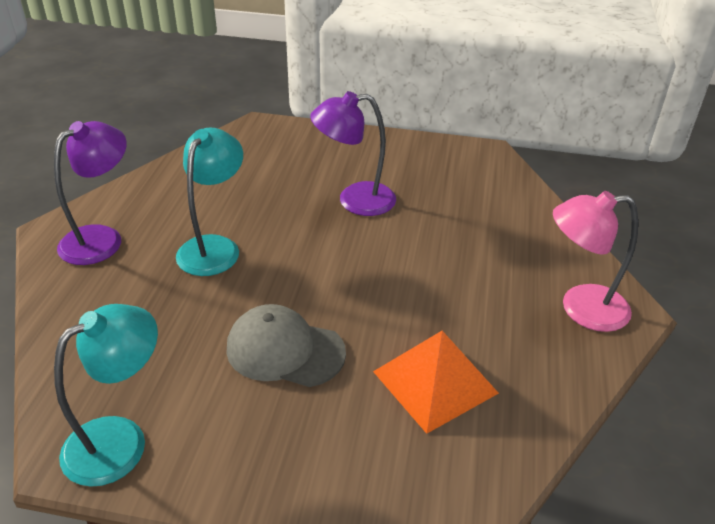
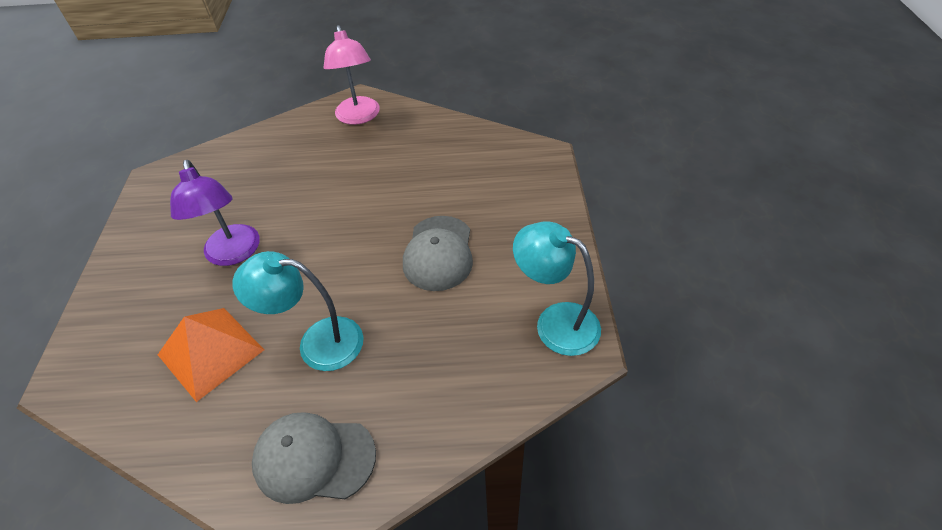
camera: 100 degrees left, 10 degrees up
(101, 238) = (314, 458): purple lamp -> grey cap
(435, 382) = (444, 172): orange pyramid -> orange pyramid (210, 352)

